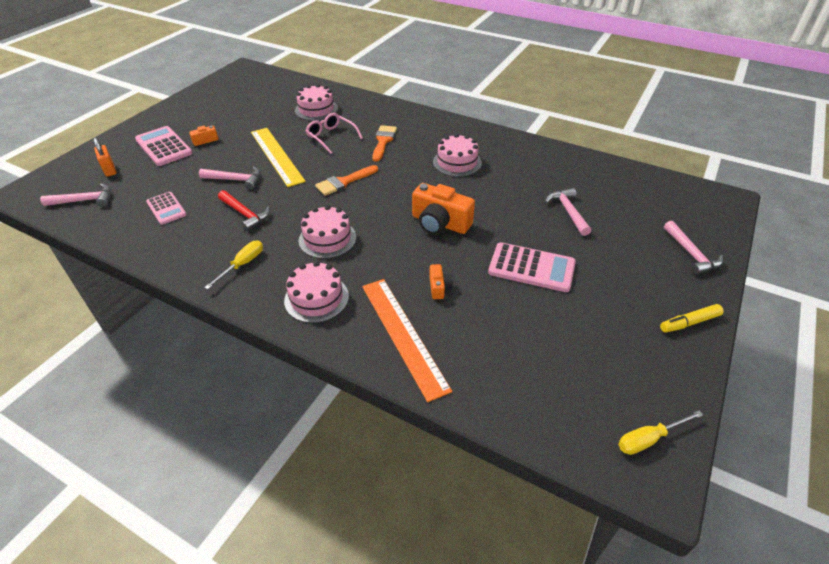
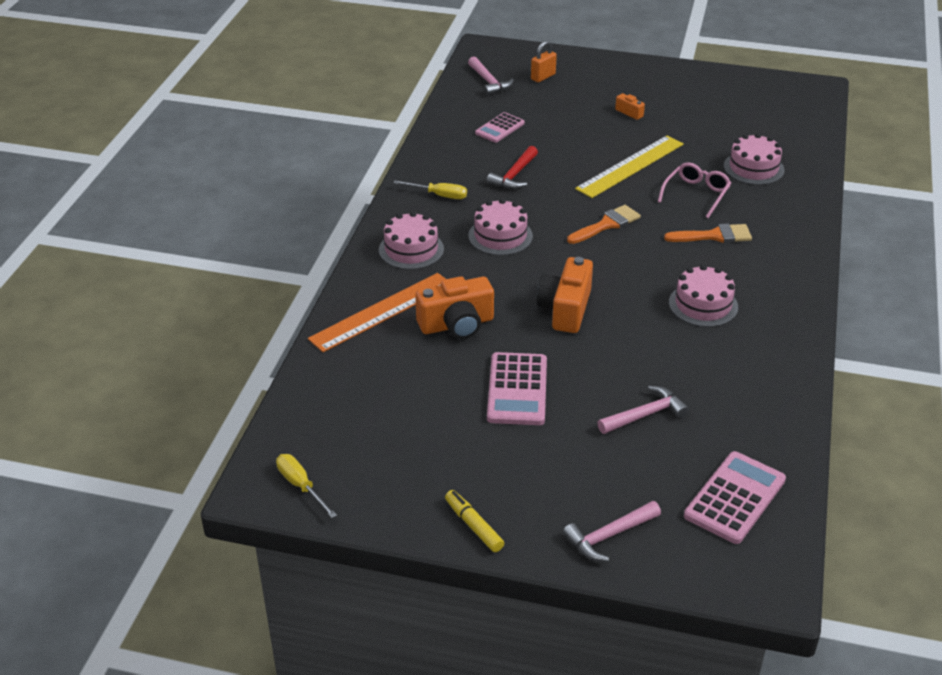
camera: 75 degrees right, 5 degrees down
(164, 147) = (602, 92): pink calculator -> pink calculator (735, 498)
(235, 180) = (568, 153): pink hammer -> none
(344, 182) = (607, 224): orange brush -> orange brush turned 105 degrees clockwise
(439, 287) = (457, 324): orange camera -> orange camera, size x2.04

